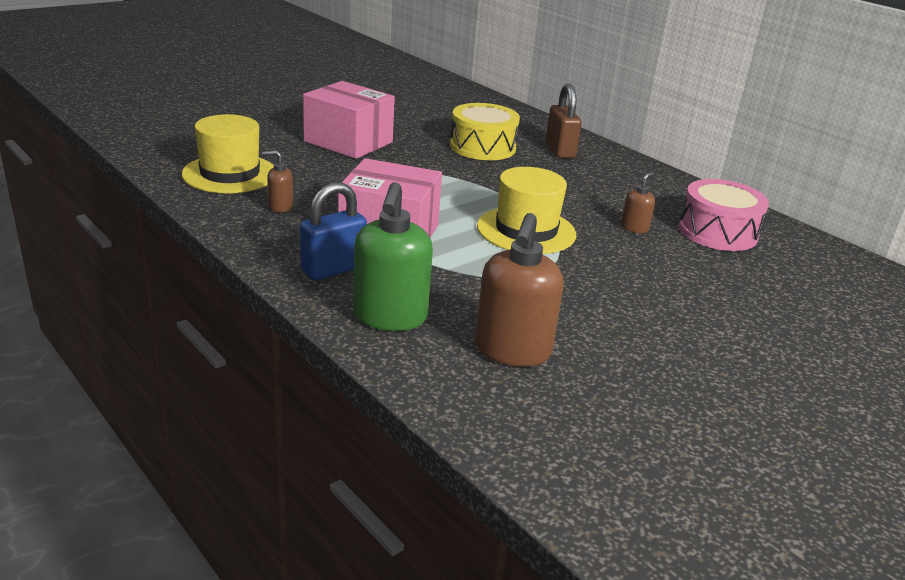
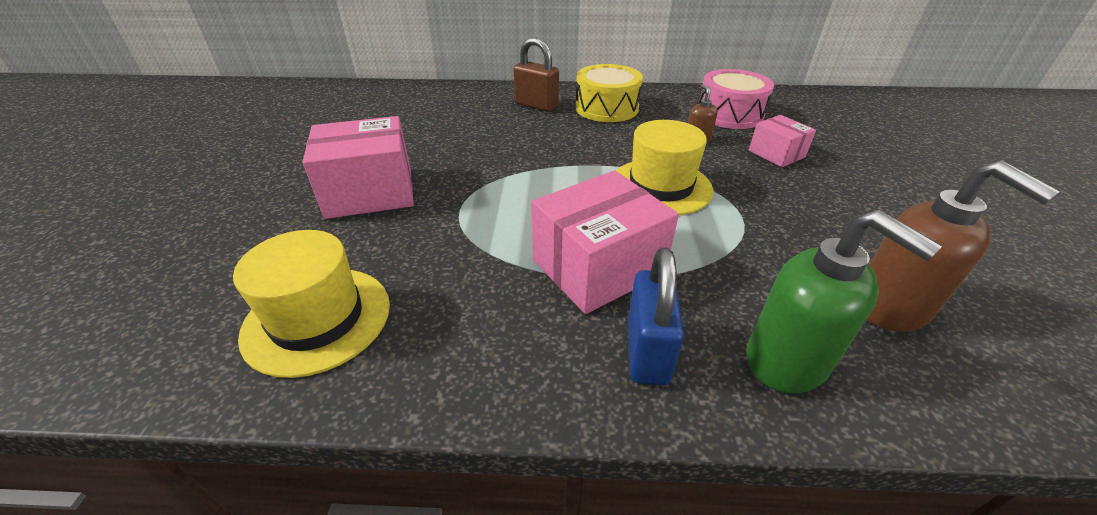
camera: 45 degrees left, 10 degrees up
(280, 207) = (454, 318): brown soap dispenser -> none
(482, 147) = (485, 132): yellow drum -> yellow drum (606, 108)
(679, 268) = (776, 154): none -> pink box

